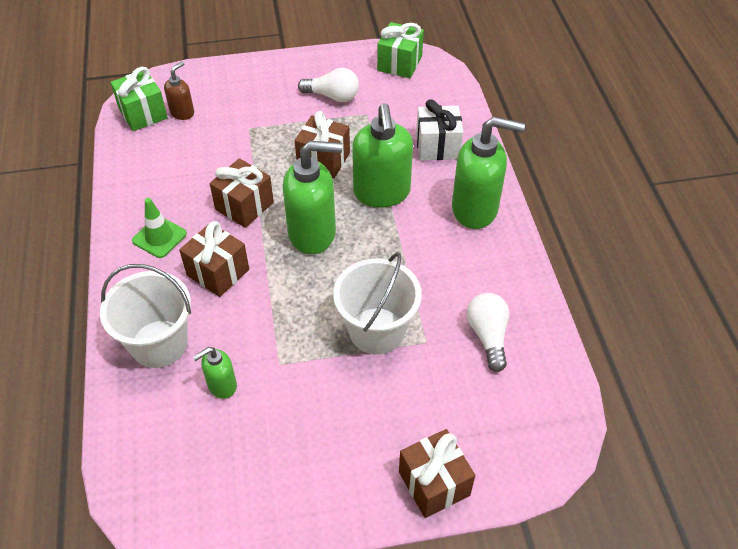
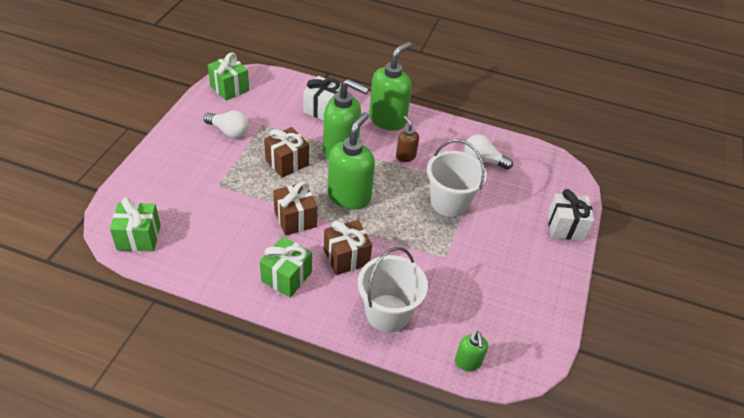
camera: 65 degrees left, 5 degrees down
(159, 237) = (286, 277): green traffic cone -> green gift
(182, 112) = (163, 214): brown soap dispenser -> brown soap dispenser (405, 156)
(222, 385) = (444, 292): green soap dispenser -> green soap dispenser (468, 362)
(332, 96) = (228, 131): white light bulb -> white light bulb turned 75 degrees clockwise
(434, 483) = (565, 227): brown gift -> white gift

